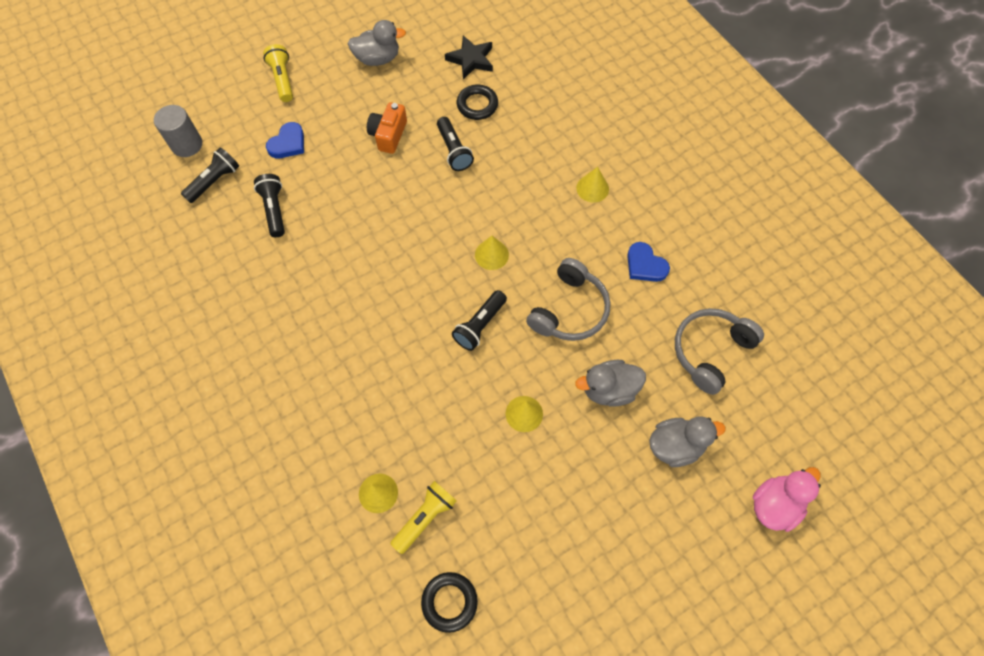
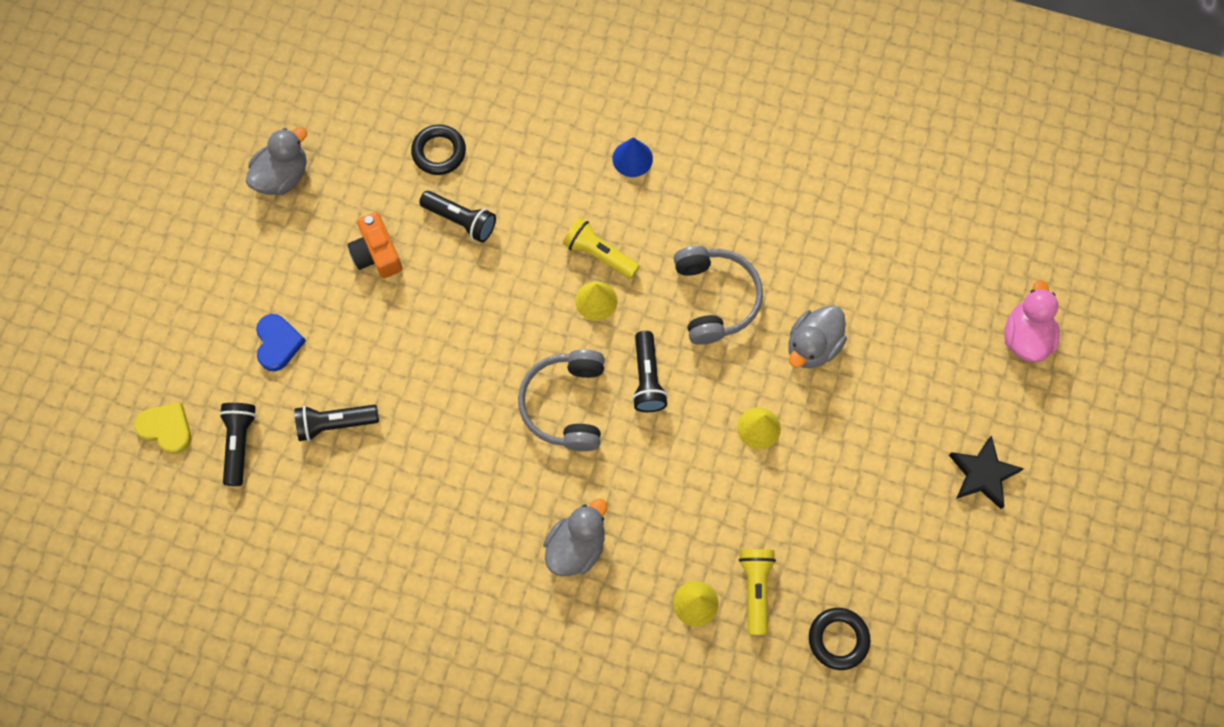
camera: 40 degrees left, 5 degrees up
(187, 144) = (166, 428): grey cylinder -> yellow heart
(274, 210) = (335, 424): black flashlight -> black flashlight turned 45 degrees counterclockwise
(282, 79) = (199, 277): yellow flashlight -> yellow flashlight (599, 254)
(471, 59) = (385, 105): black star -> black star (982, 474)
(592, 188) = (632, 158): yellow cone -> blue cone
(645, 265) = (746, 201): blue heart -> none
(675, 446) = (908, 351): grey duck -> grey duck (576, 546)
(710, 351) = (869, 240): grey headphones -> grey headphones (566, 404)

